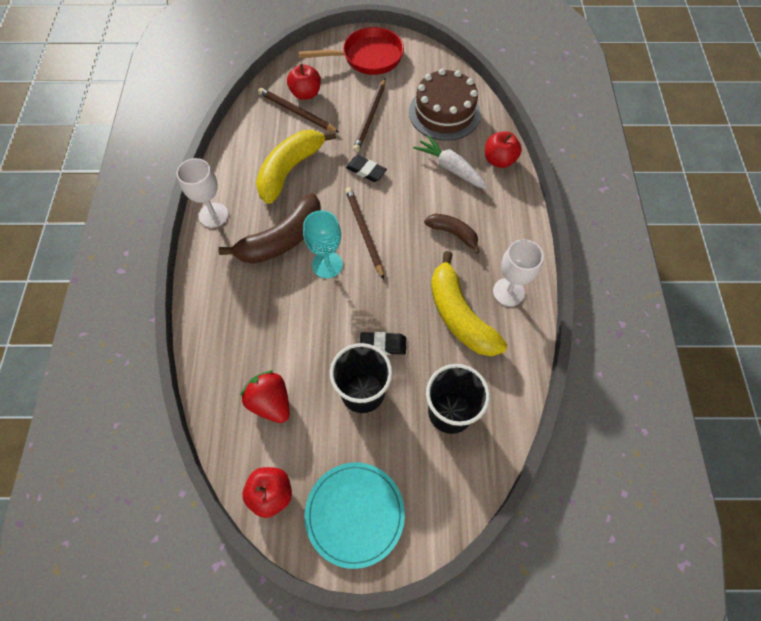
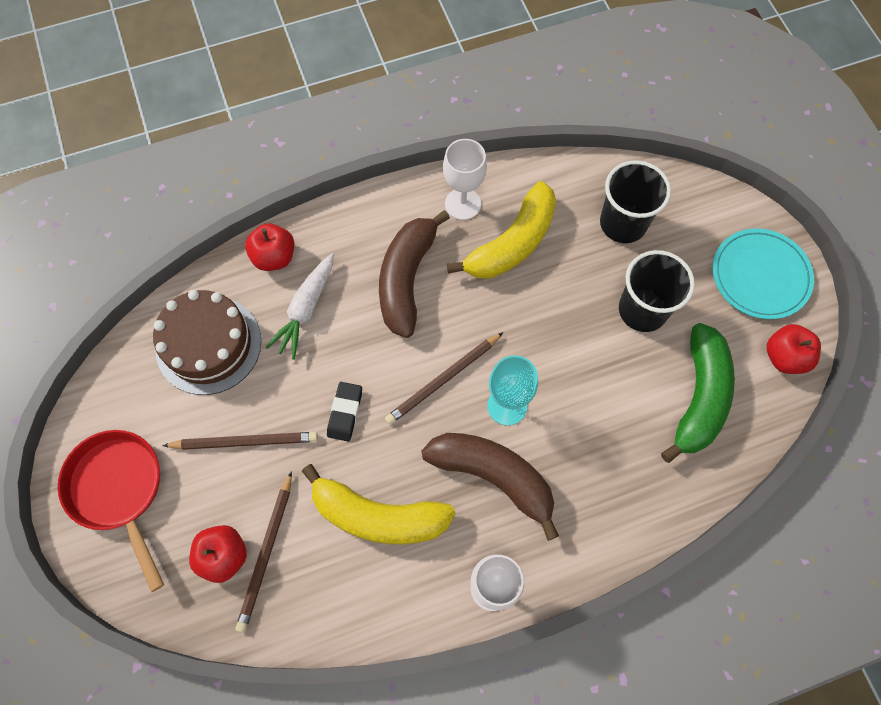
camera: 110 degrees left, 5 degrees up
(271, 402) = (699, 398): red strawberry -> green banana
(383, 344) = (581, 308): black eraser -> none
(453, 233) = (407, 279): brown banana -> brown banana, size x1.76

